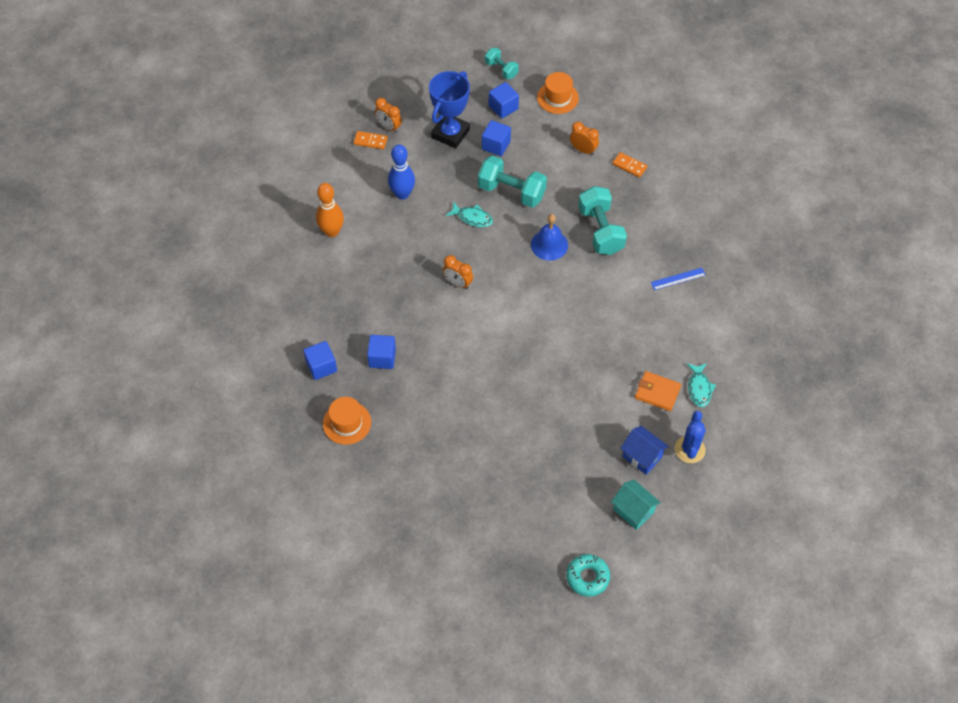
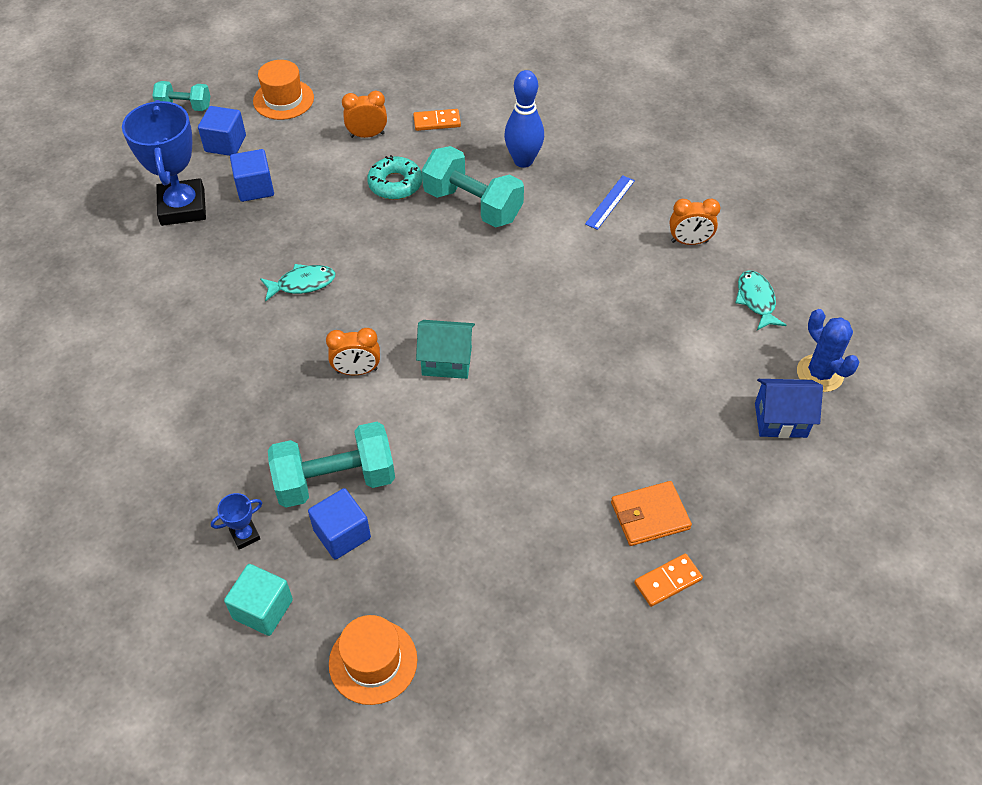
camera: 40 degrees left, 5 degrees down
(321, 366) = (263, 609): blue cube -> turquoise cube
(332, 231) = (118, 418): orange bowling pin -> none
(341, 328) = (245, 535): none -> blue trophy
(370, 141) = (78, 276): orange domino -> orange domino (668, 581)
(389, 127) = (90, 245): orange clock -> orange clock (689, 242)
(402, 194) = (181, 311): blue bowling pin -> blue bowling pin (523, 161)
(511, 192) = (324, 226): turquoise dumbbell -> turquoise dumbbell (335, 480)
(549, 245) = (428, 256): blue bell -> none
(587, 577) = (880, 617): turquoise donut -> turquoise donut (395, 184)
(633, 511) = (840, 491): turquoise house -> turquoise house (446, 361)
(657, 392) = (718, 336): orange wallet -> orange wallet (650, 515)
(699, 388) = (756, 300): turquoise fish -> turquoise fish turned 150 degrees counterclockwise

